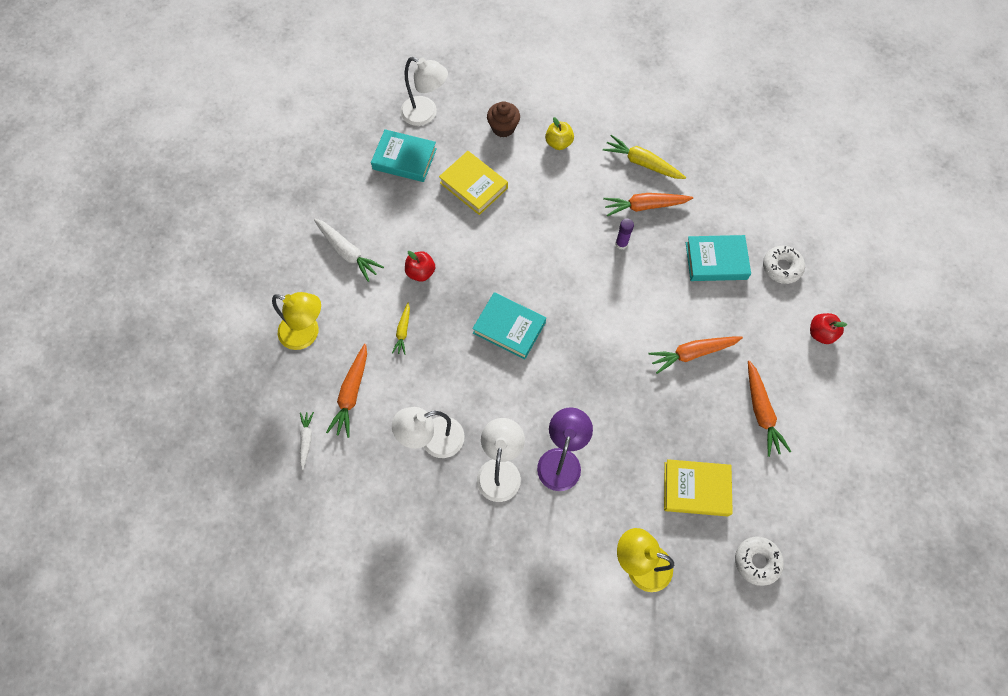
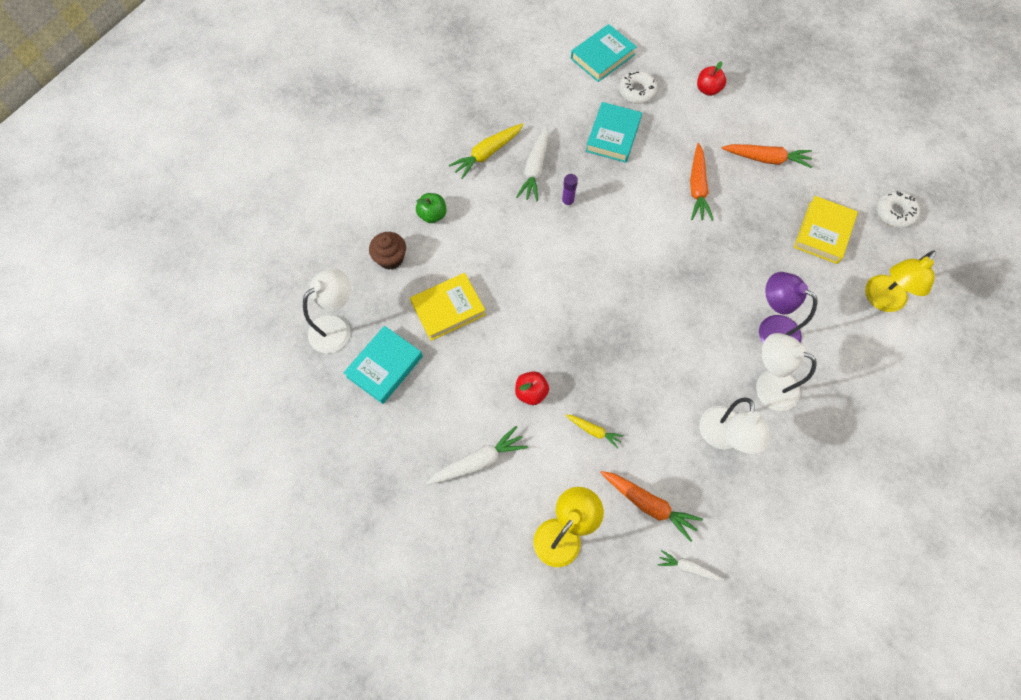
camera: 70 degrees left, 0 degrees up
(509, 327) = (622, 329): turquoise book -> turquoise book (602, 57)
(558, 143) = (432, 215): yellow apple -> green apple
(644, 206) = (535, 169): orange carrot -> white carrot

